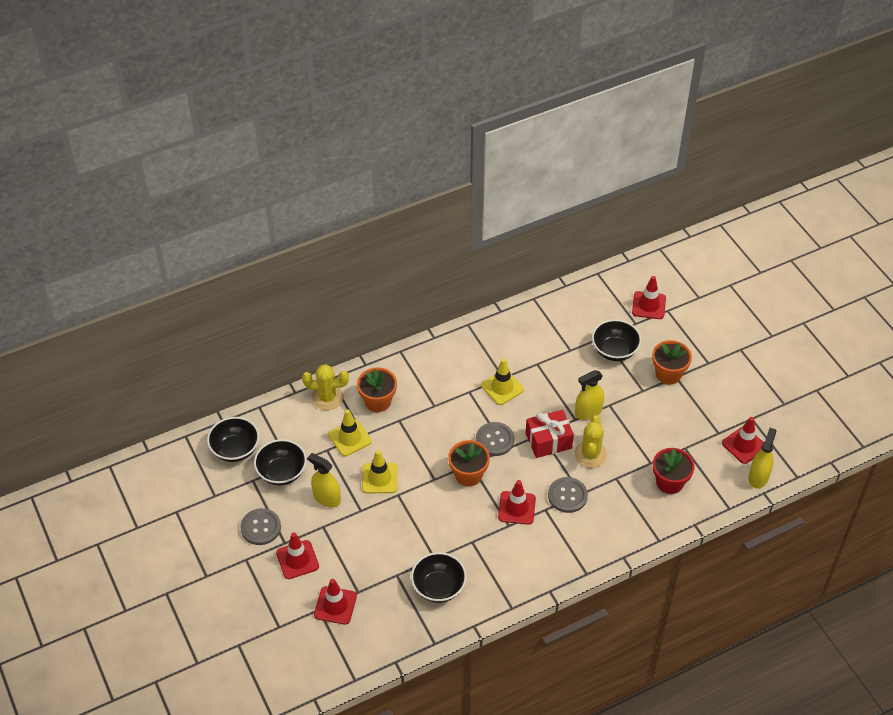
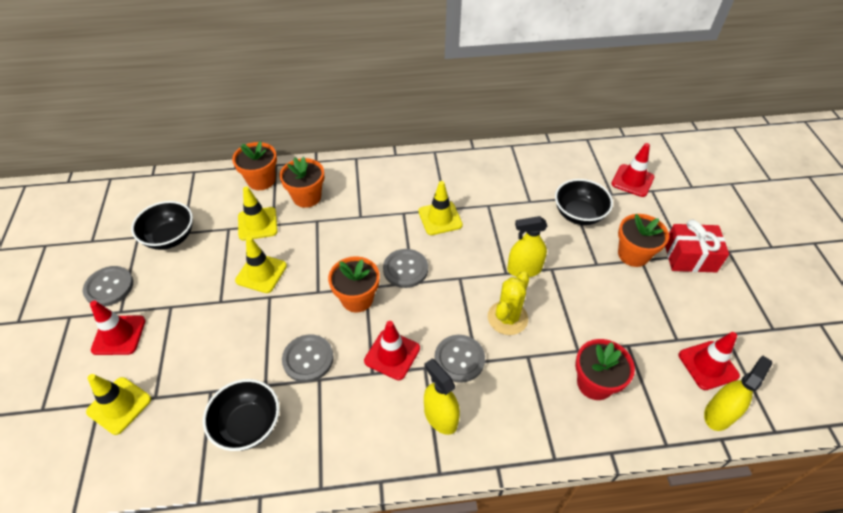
camera: 20 degrees right, 0 degrees up
(235, 449) = (143, 203): black bowl -> none
(327, 397) = (261, 180): yellow cactus -> orange flower pot
(327, 498) = (195, 277): yellow spray bottle -> yellow spray bottle (440, 417)
(335, 605) = (119, 405): red traffic cone -> yellow traffic cone
(456, 530) = (308, 359): none -> grey button
(548, 441) = (465, 288): red gift -> red gift (689, 257)

